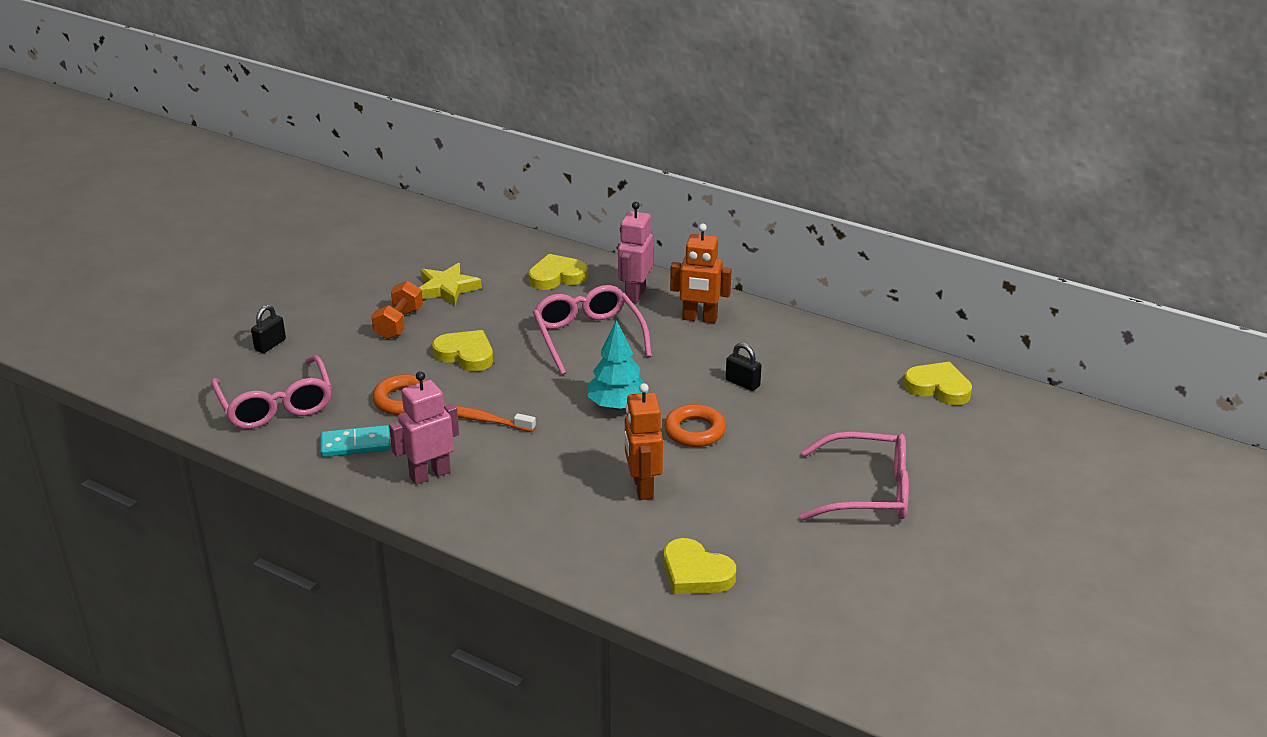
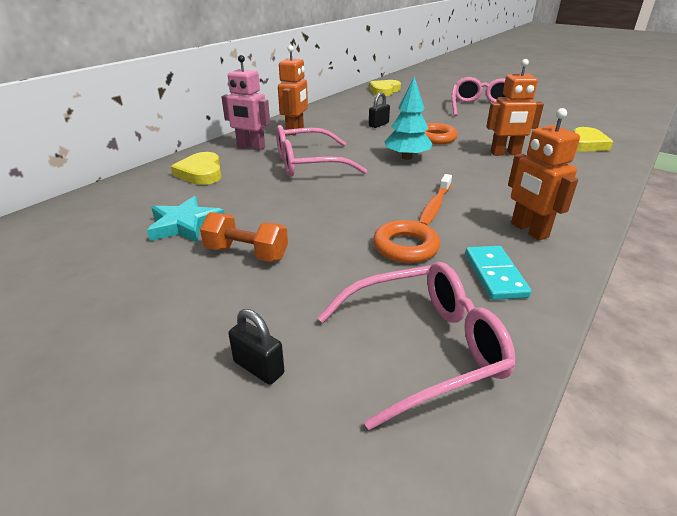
camera: 85 degrees left, 0 degrees up
(429, 474) = (529, 230): pink robot -> orange robot
(447, 288) = (185, 225): yellow star -> turquoise star
(465, 354) = (323, 214): yellow heart -> none

